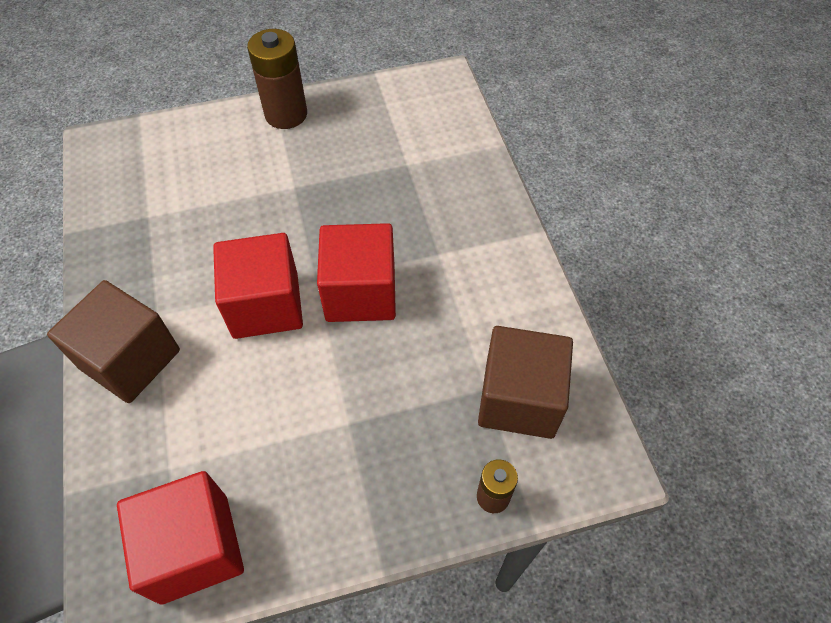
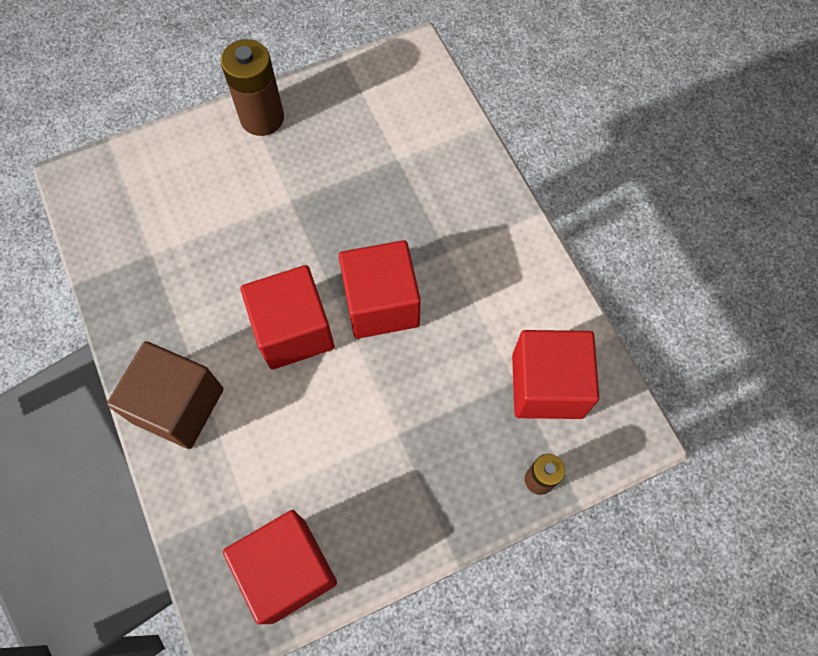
camera: 10 degrees left, 10 degrees up
(519, 399) = (547, 386): brown cube -> red cube

